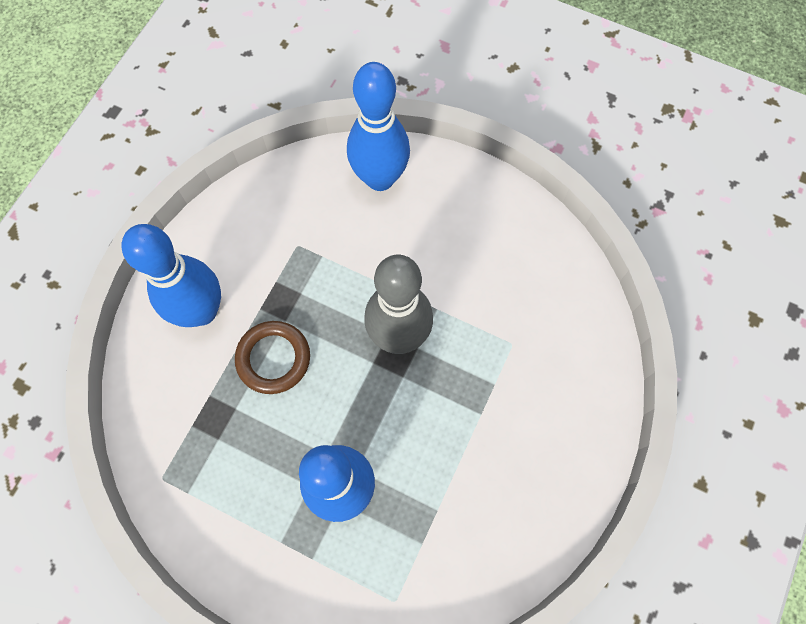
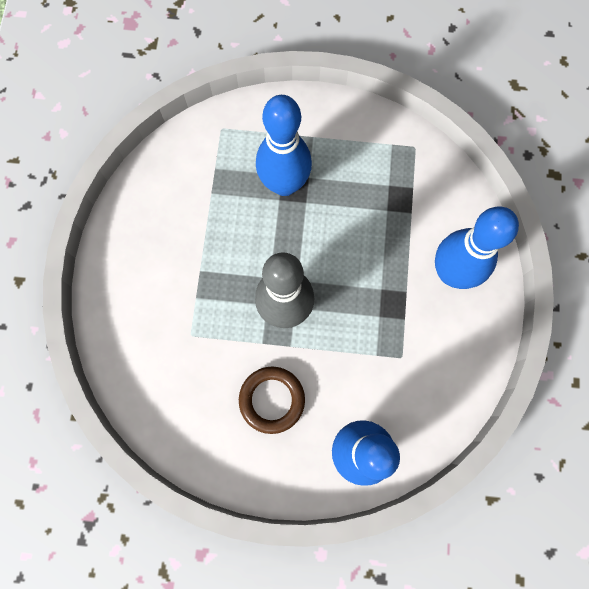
camera: 160 degrees right, 5 degrees up
(273, 358) = (376, 256): brown ring -> brown ring (272, 400)

